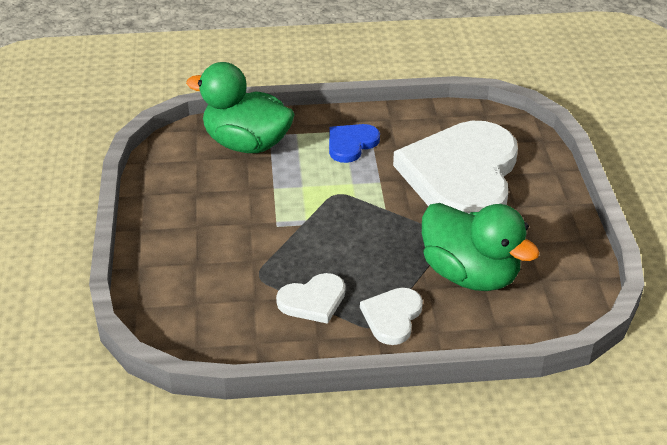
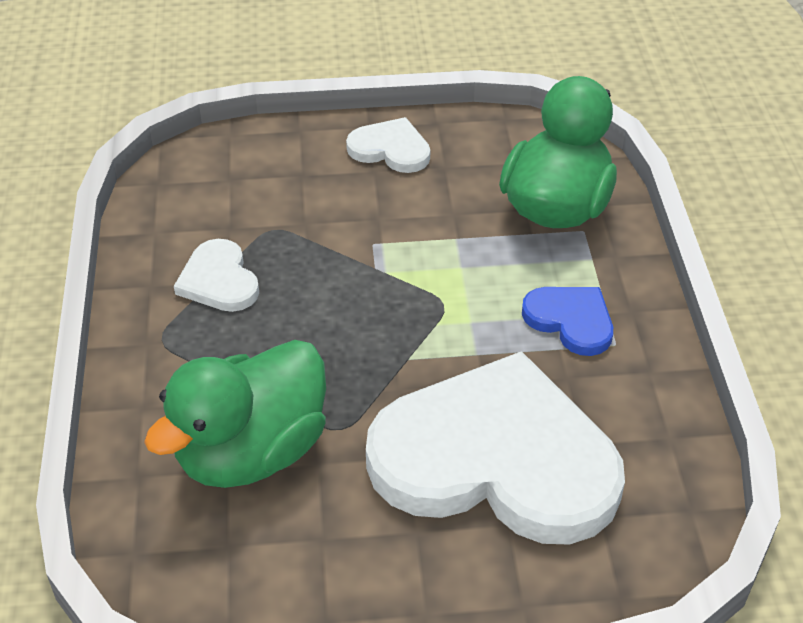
camera: 90 degrees right, 5 degrees up
(392, 317) = (176, 359): white heart -> white heart (390, 149)

